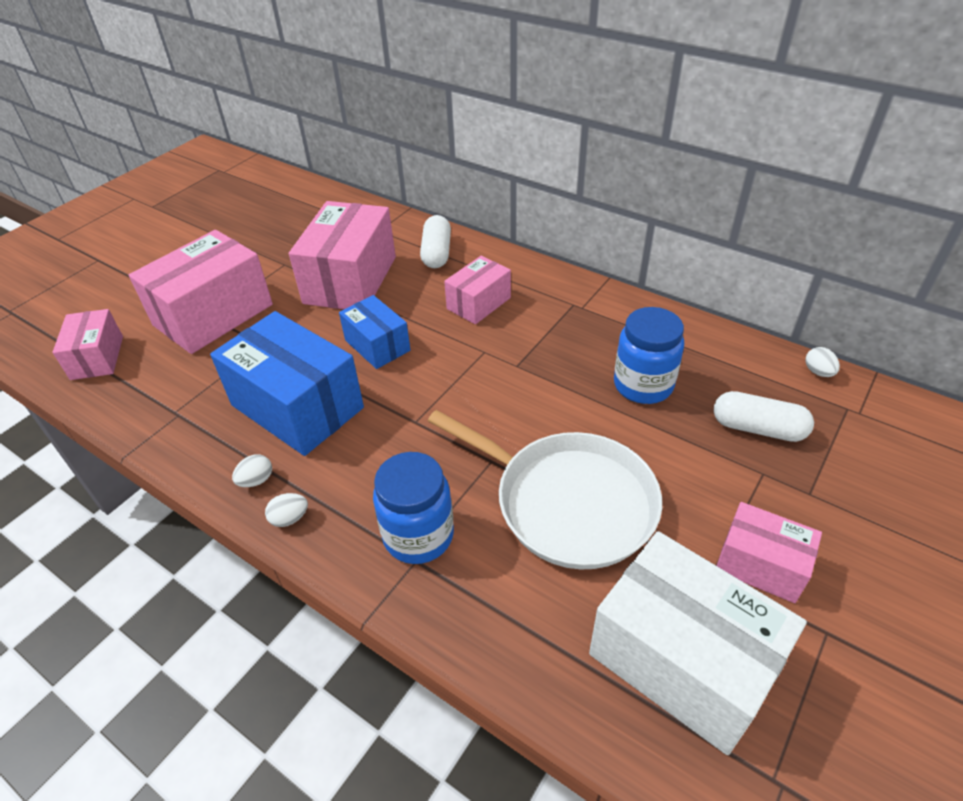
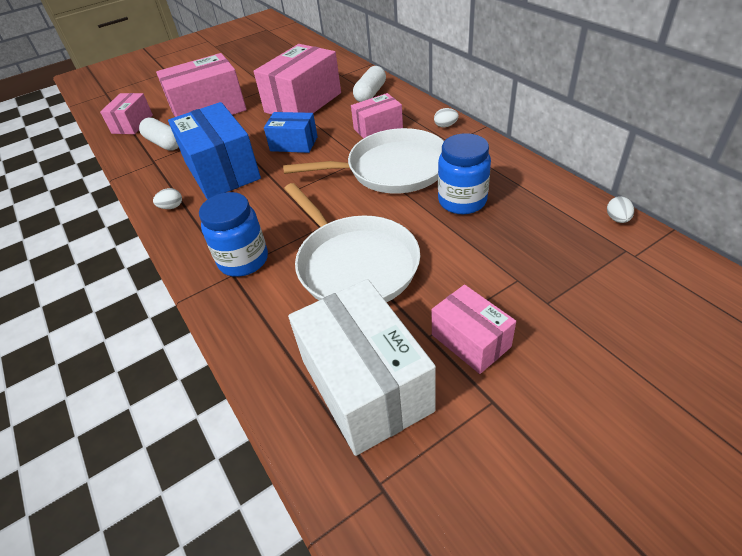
camera: 25 degrees right, 0 degrees up
(289, 518) = (176, 232): white egg -> white egg (445, 126)
(377, 345) = (294, 144): blue box -> blue box turned 60 degrees counterclockwise
(532, 358) = (392, 169): none -> white pan
(758, 428) = (535, 248): white capsule -> white capsule (164, 143)

